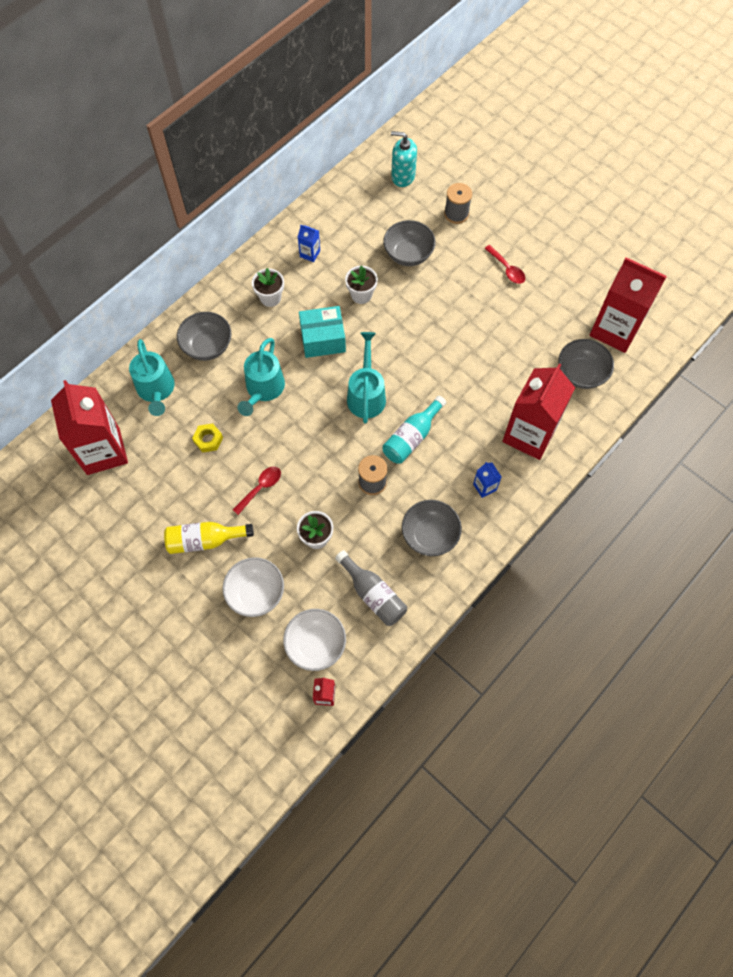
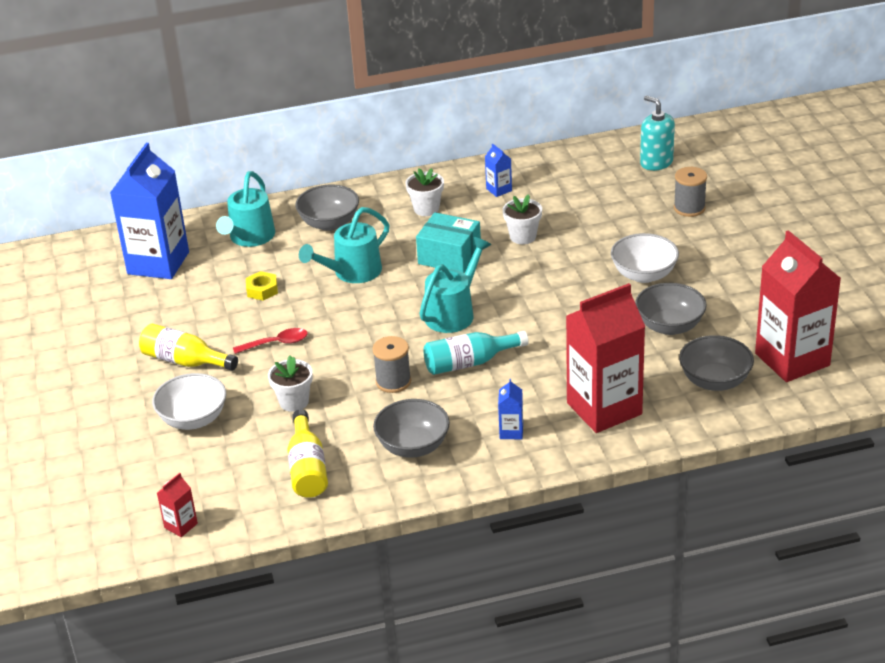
camera: 35 degrees right, 30 degrees down
(103, 451) = (158, 263): red carton -> blue carton
(316, 644) = (211, 482): white bowl -> white bowl (644, 275)
(373, 594) = (307, 468): grey bottle -> yellow bottle
(408, 254) = (604, 222): grey bowl -> grey bowl (669, 326)
(507, 269) = (706, 268): red spoon -> none

